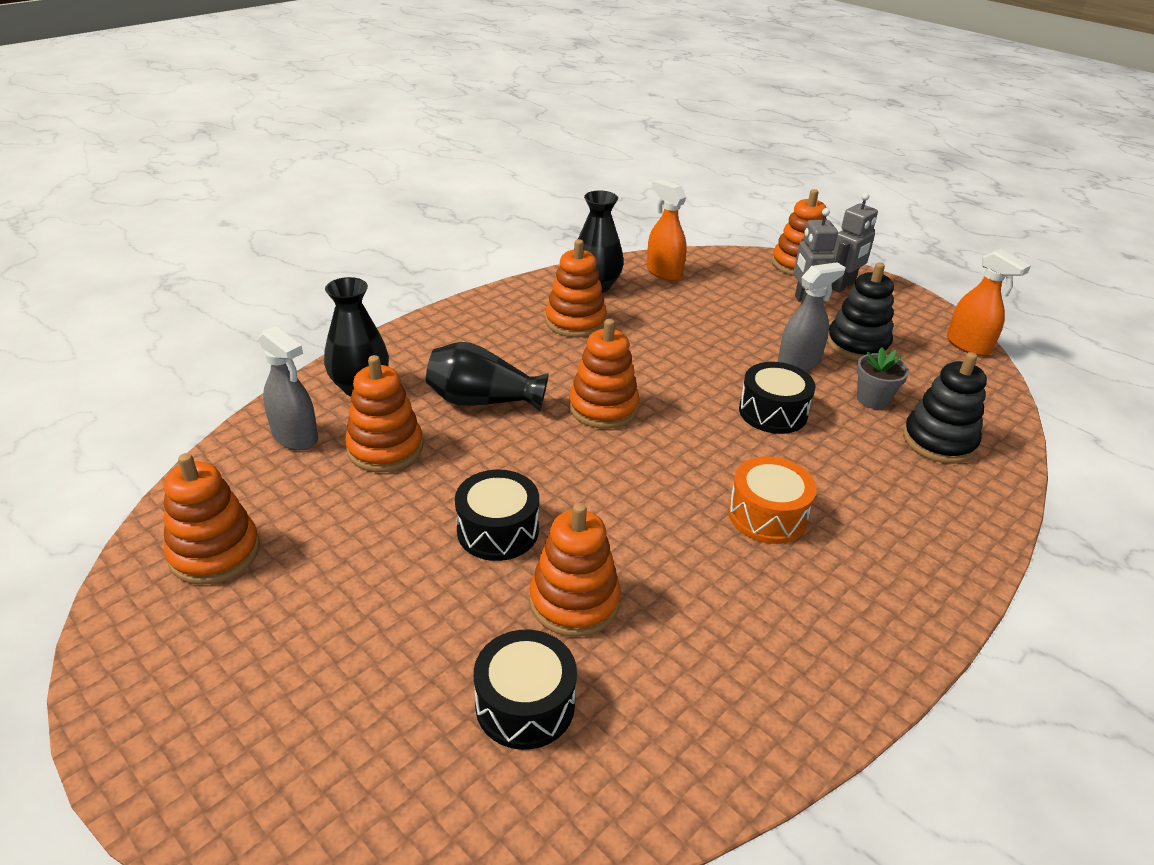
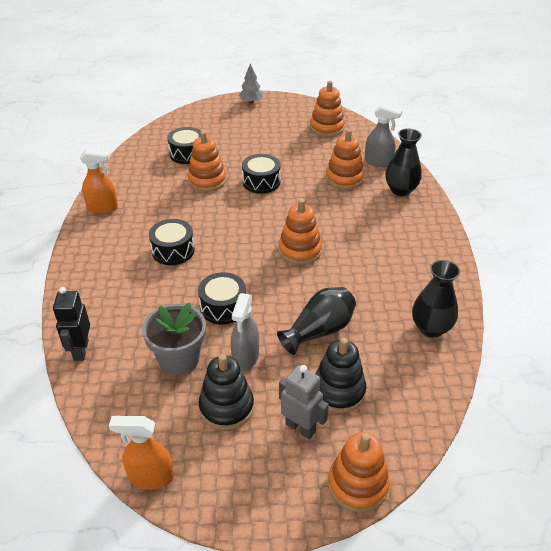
camera: 135 degrees right, 5 degrees up
(167, 767) = (251, 101): none -> grey tree
(295, 437) = (378, 162): grey spray bottle -> grey spray bottle turned 150 degrees counterclockwise
(482, 401) = (349, 218): black vase -> black vase (319, 330)
(575, 322) = (392, 290): orange stacking toy -> none
(663, 272) = (420, 379): orange spray bottle -> orange spray bottle (103, 208)
(767, 515) = (173, 250): orange drum -> black drum
(842, 286) = (297, 482): grey robot -> none
(873, 399) = (179, 359): grey flower pot -> grey flower pot, size x1.64
(939, 441) = (121, 353): black stacking toy -> black stacking toy (338, 391)
(992, 472) = (80, 350): none -> black robot

